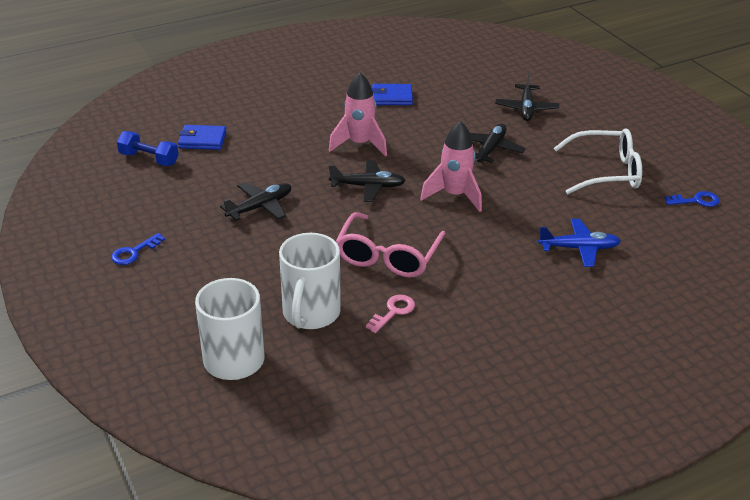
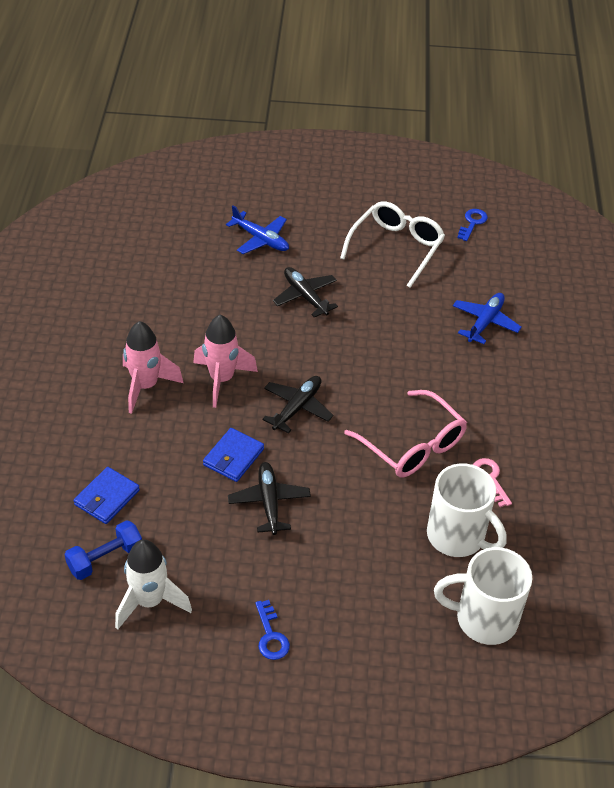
camera: 60 degrees left, 10 degrees up
(126, 190) = (150, 601): none -> white rocket
(392, 97) = (158, 316): blue wallet -> blue wallet (233, 457)
(454, 195) = (357, 357): pink rocket -> pink rocket (145, 386)
(526, 109) = (261, 239): black plane -> blue plane

